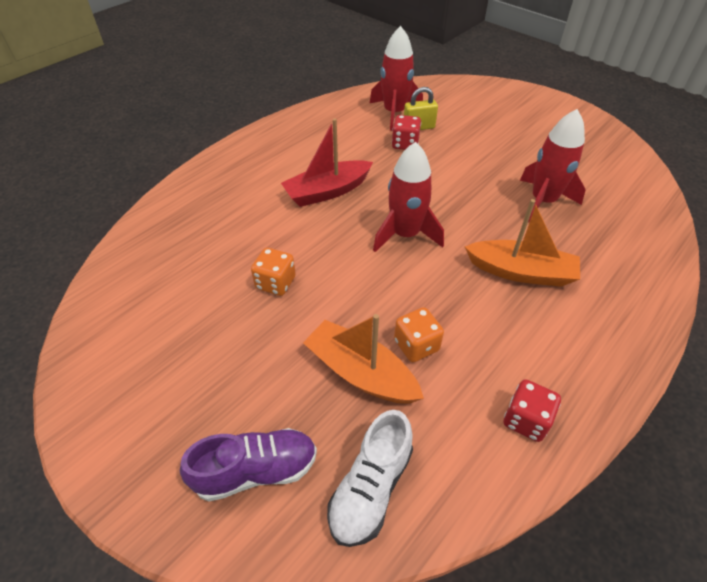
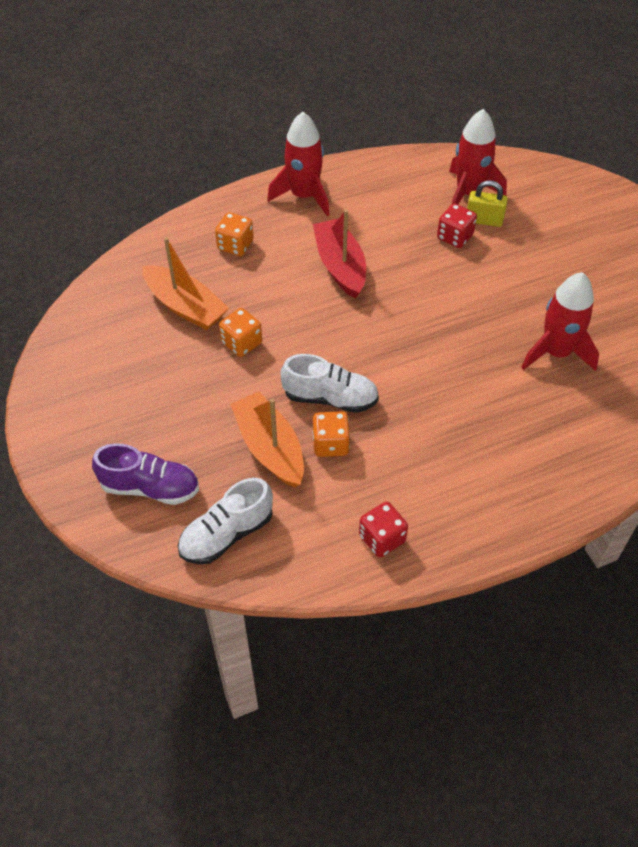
camera: 25 degrees right, 5 degrees up
(223, 203) = (235, 245): none -> orange dice
(327, 191) = (340, 266): red boat -> red boat turned 75 degrees clockwise
(388, 303) = (330, 398): none -> white shoe
(405, 234) = (388, 338): red rocket -> red rocket (304, 196)
(521, 272) = (475, 416): orange boat -> orange boat (185, 306)

